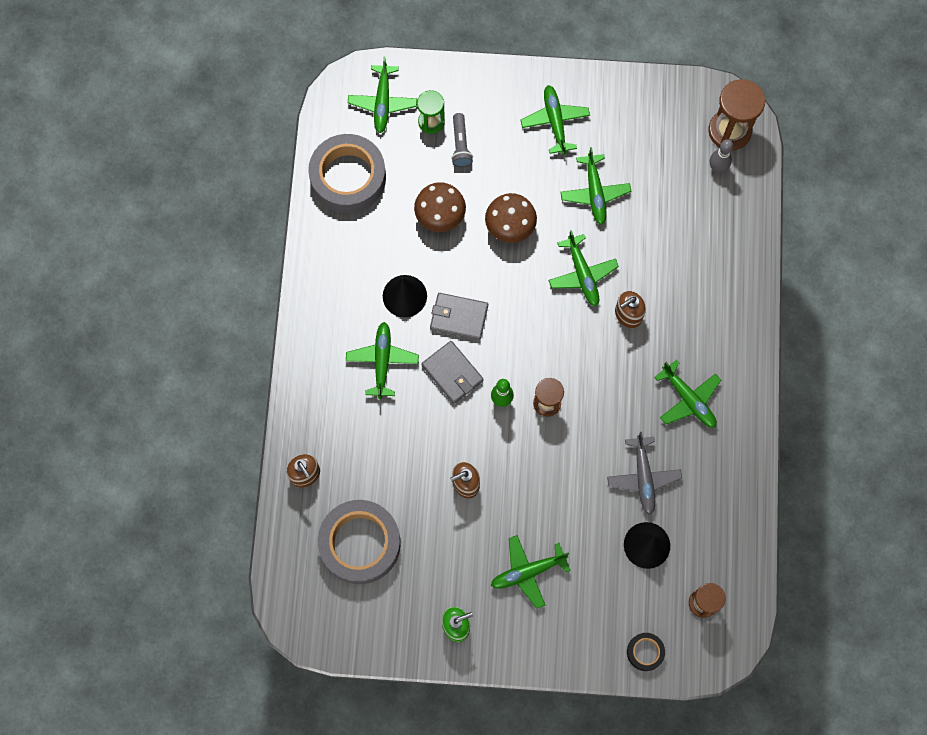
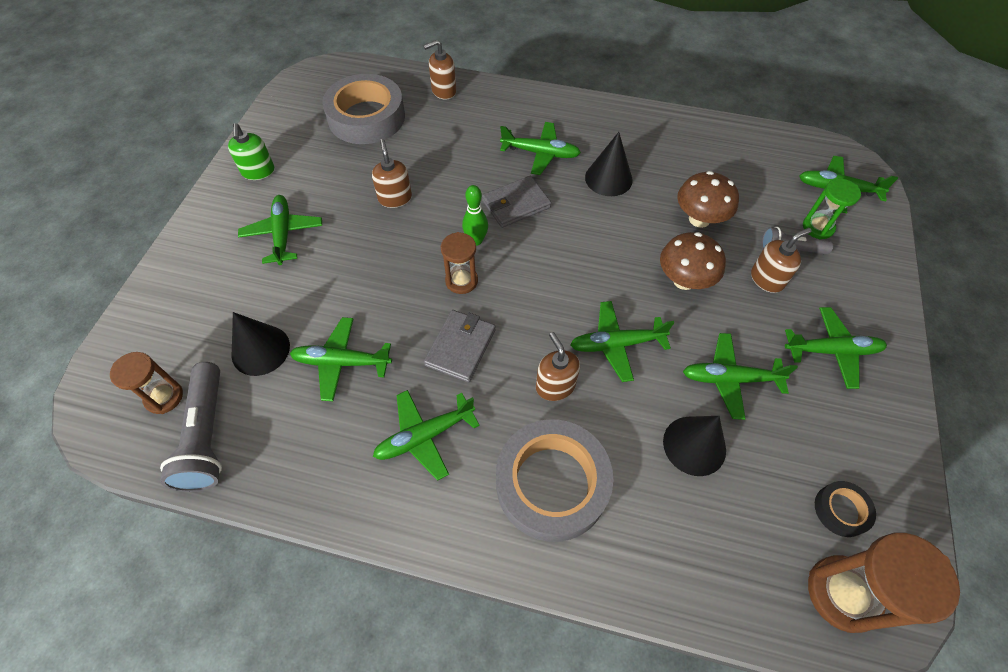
camera: 100 degrees right, 15 degrees down
(348, 177) = (745, 152): grey tape -> grey tape (552, 483)
(458, 317) = (578, 218): grey wallet -> grey wallet (460, 347)
(495, 164) = (767, 279): none -> brown soap dispenser
(643, 477) = (341, 362): grey plane -> green plane
(645, 652) = (143, 324): black tape -> black tape (841, 510)
(653, 216) = (694, 445): none -> black cone
(717, 168) = (774, 557): grey bowling pin -> none
(724, 556) = (207, 435): none -> grey flashlight

